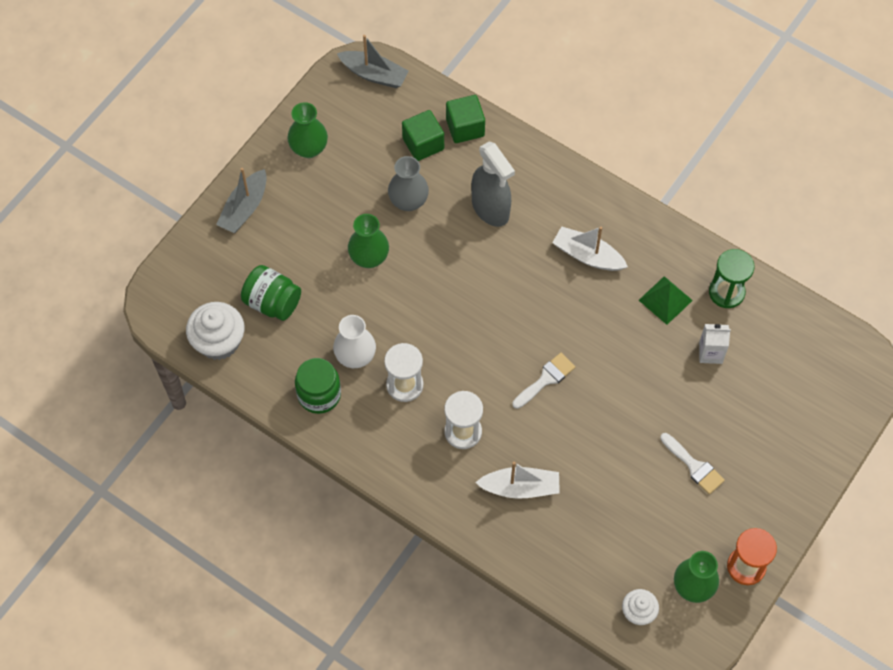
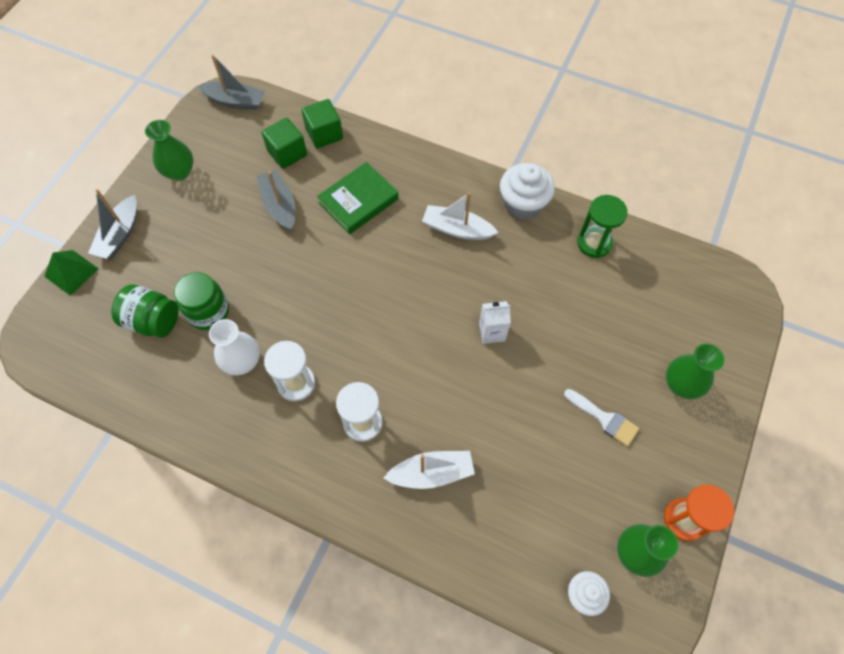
camera: 10 degrees left, 0 degrees up
(218, 341) = (99, 369): white cupcake -> white cupcake (523, 204)
(319, 395) = (208, 408): green jar -> green jar (208, 312)
(369, 257) = (246, 263): green vase -> green vase (681, 385)
(408, 201) = (279, 205): grey vase -> grey boat
(490, 209) = (358, 201): grey spray bottle -> green book
(546, 379) = (438, 354): white brush -> none
(665, 300) = (539, 259): green pyramid -> green pyramid (71, 272)
(710, 353) = (593, 302): white carton -> white carton (492, 332)

